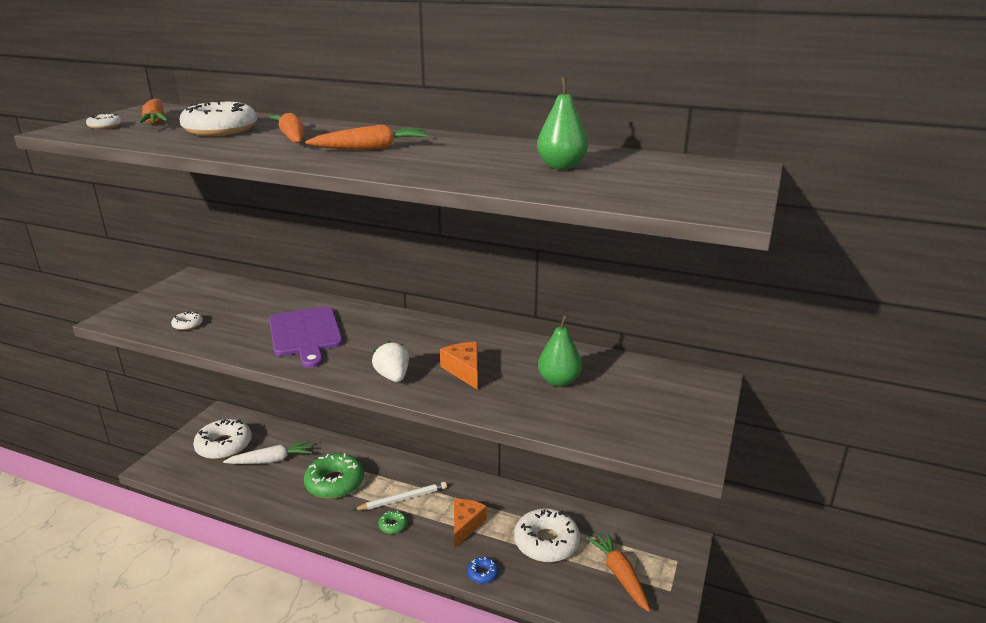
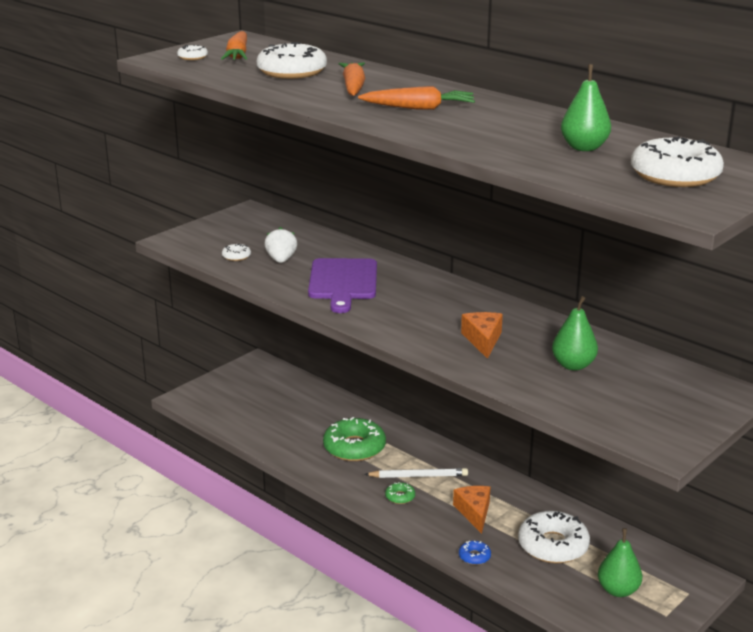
camera: 20 degrees right, 0 degrees up
(224, 445) = (255, 392): white donut -> white donut (675, 175)
(271, 460) = (298, 415): white carrot -> none
(393, 376) = (411, 333): white strawberry -> white strawberry (281, 260)
(465, 525) = (474, 512): orange cheese -> orange cheese turned 45 degrees counterclockwise
(620, 575) = (618, 590): orange carrot -> green pear

